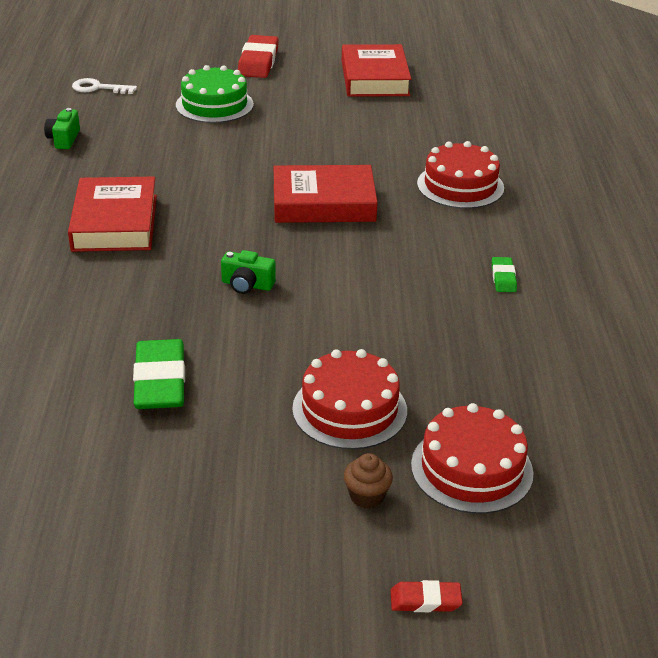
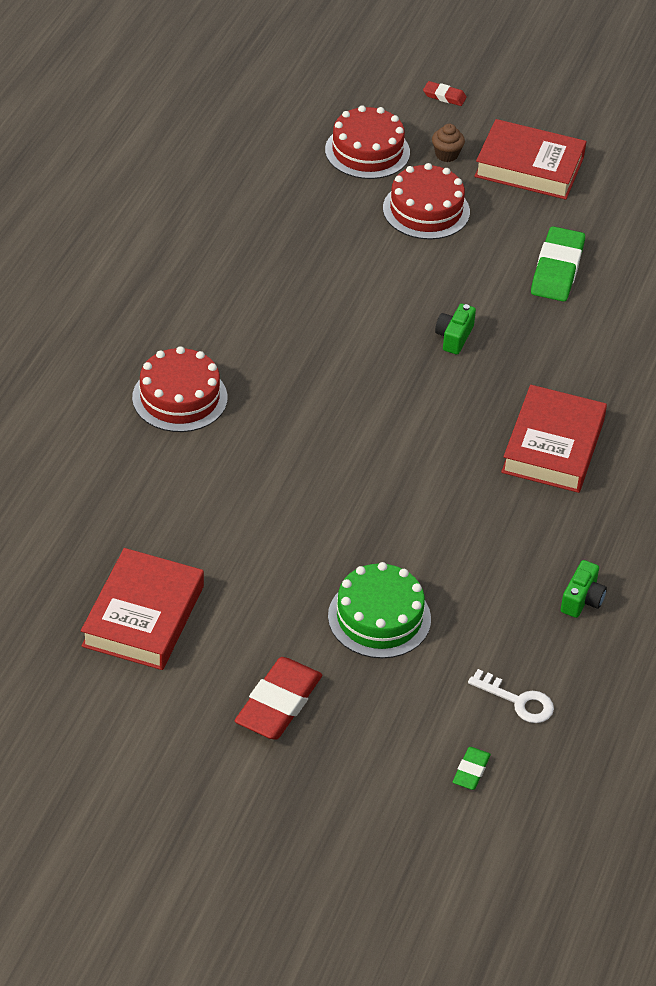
camera: 160 degrees left, 10 degrees up
(247, 285) = (454, 337): green camera -> green camera turned 105 degrees counterclockwise
(323, 203) = (334, 414): red book -> red book (529, 167)
(503, 278) = (226, 282): green eraser -> green eraser (471, 771)

